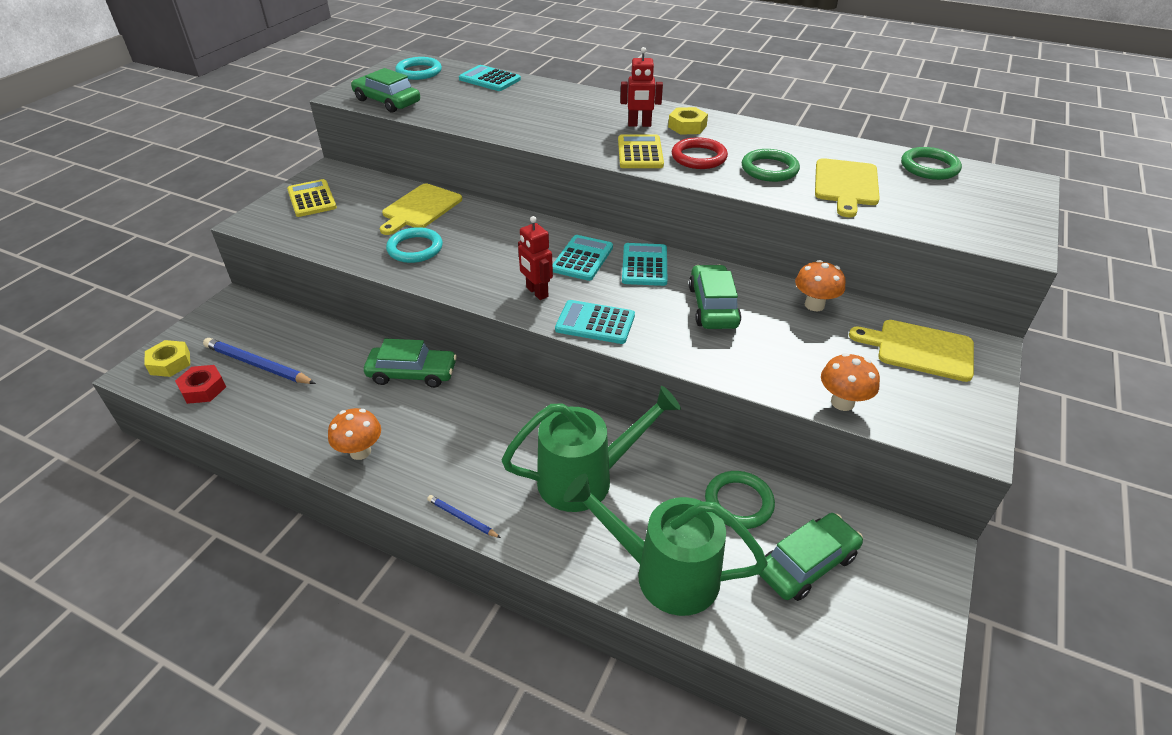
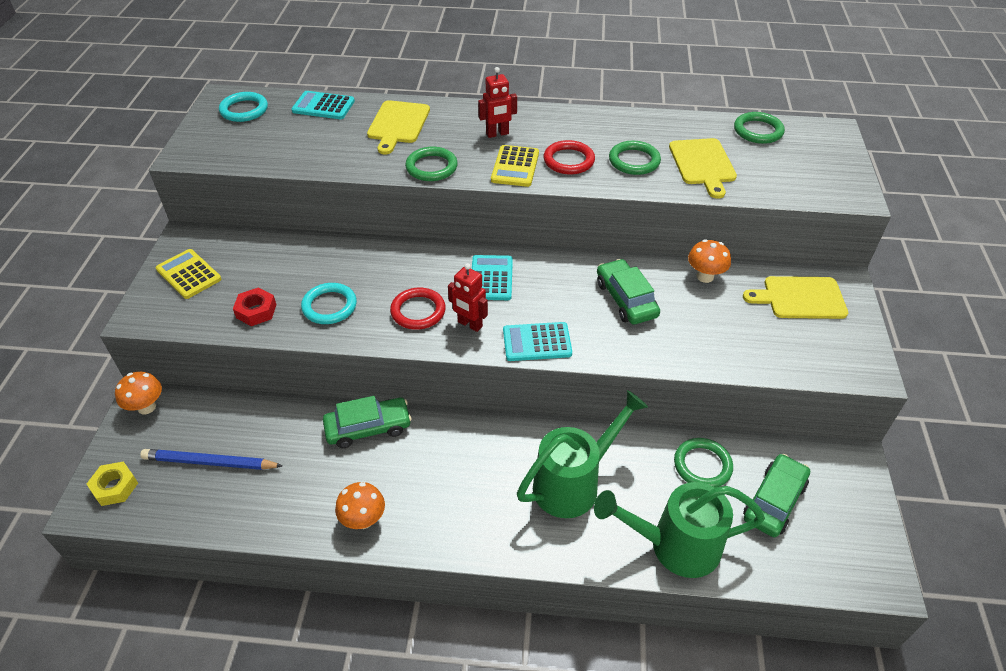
camera: 20 degrees left, 5 degrees up
(203, 389) = (168, 504): red nut -> red nut (256, 311)
(387, 101) = (234, 155): green car -> none
(420, 208) = (308, 260): yellow cutting board -> yellow cutting board (398, 124)
(462, 518) = (489, 552): blue pencil -> none
(494, 270) = (418, 311): none -> red ring
(557, 139) = (431, 167): none -> green ring
(640, 153) = (515, 167): yellow calculator -> yellow calculator turned 150 degrees counterclockwise
(644, 265) = (549, 272): turquoise calculator -> none
(687, 126) = (540, 127): yellow nut -> none
(842, 402) = (765, 363): orange mushroom -> orange mushroom (146, 407)

